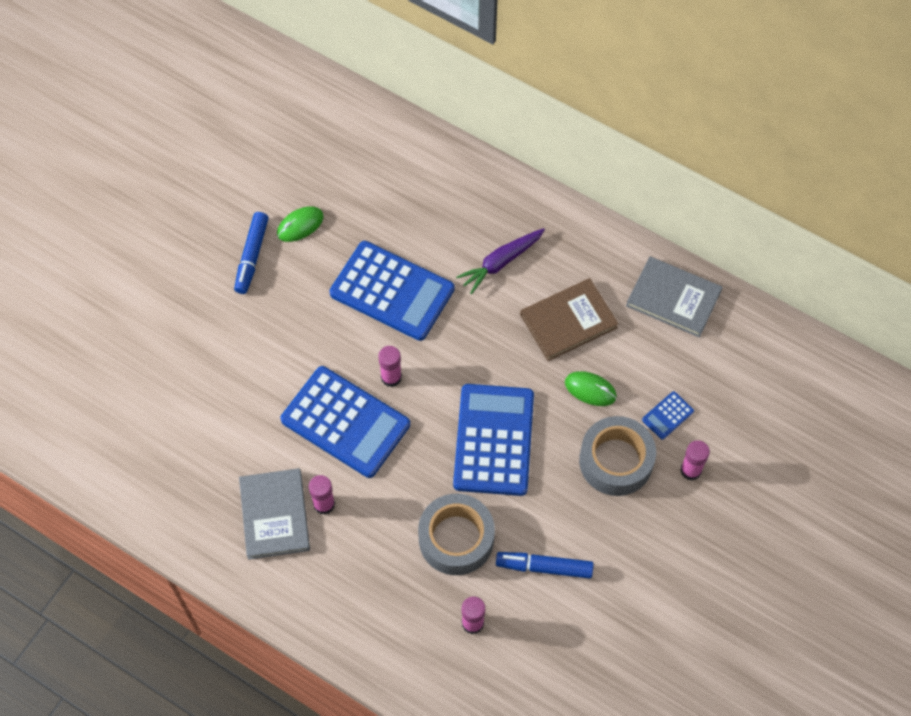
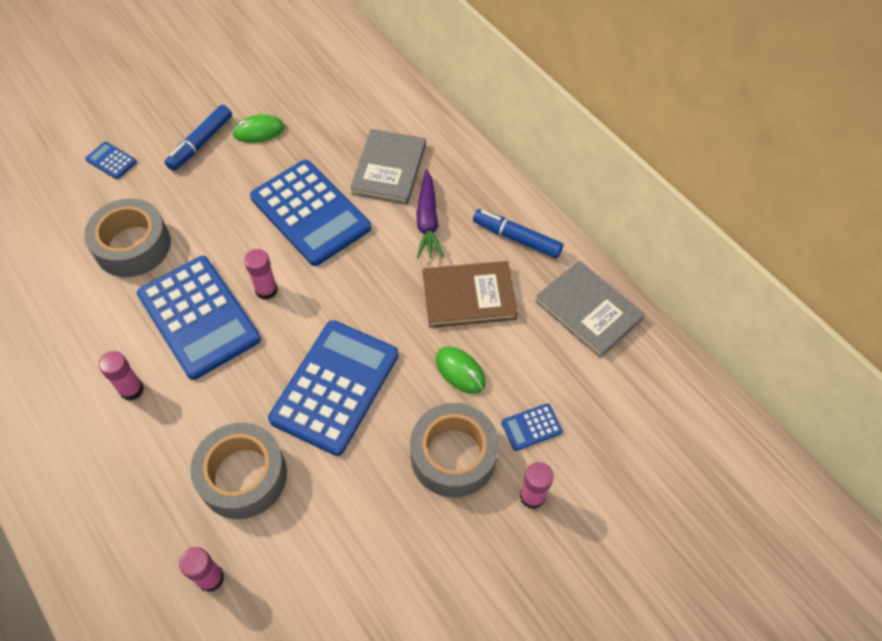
camera: 20 degrees right, 5 degrees down
(177, 303) = (111, 161): none -> blue calculator
(248, 379) = (133, 246): none -> grey tape
(274, 515) = (78, 382): grey book -> grey book (389, 169)
(500, 263) = (427, 221): purple carrot -> purple carrot turned 75 degrees counterclockwise
(544, 567) = (320, 544): blue marker -> blue marker (516, 238)

